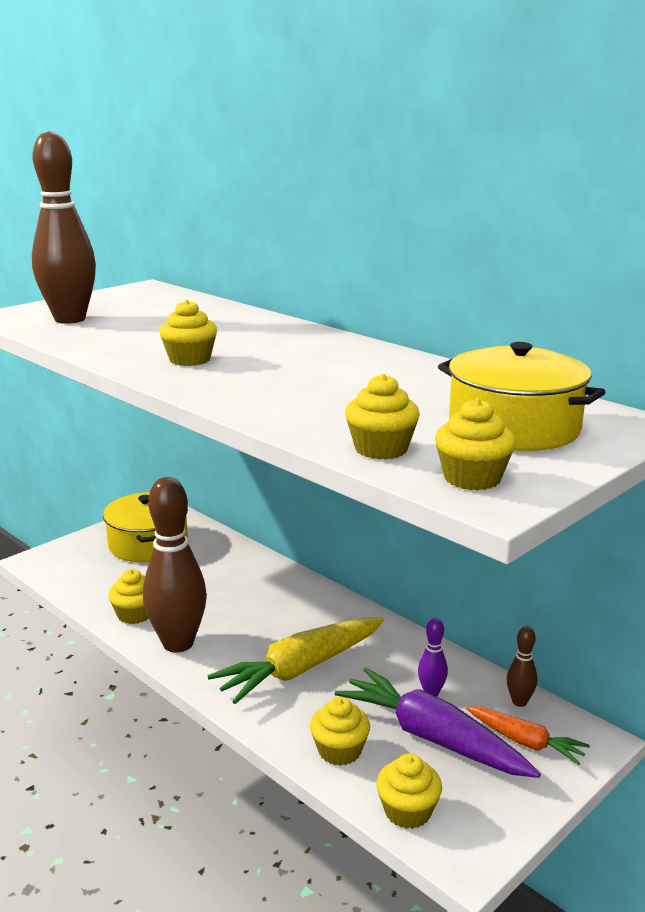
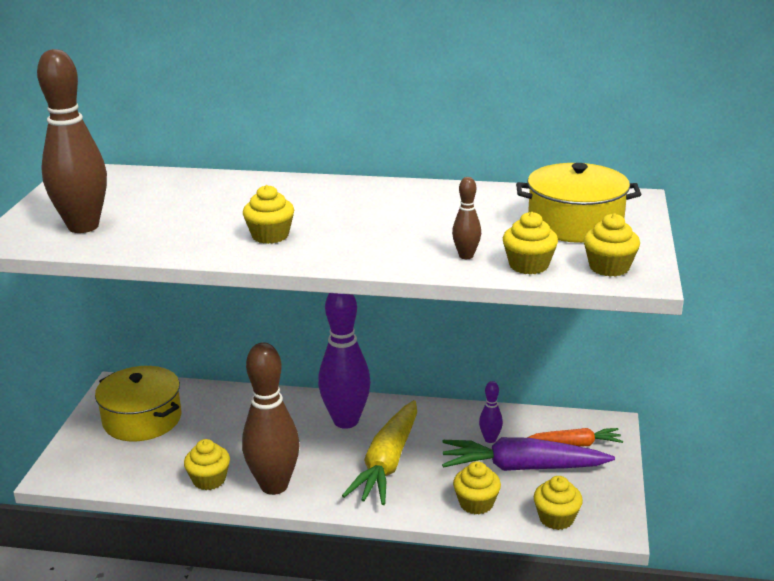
camera: 35 degrees left, 5 degrees up
(309, 614) = (346, 421): none -> purple bowling pin
(519, 702) = (547, 421): brown bowling pin -> brown bowling pin (466, 256)

